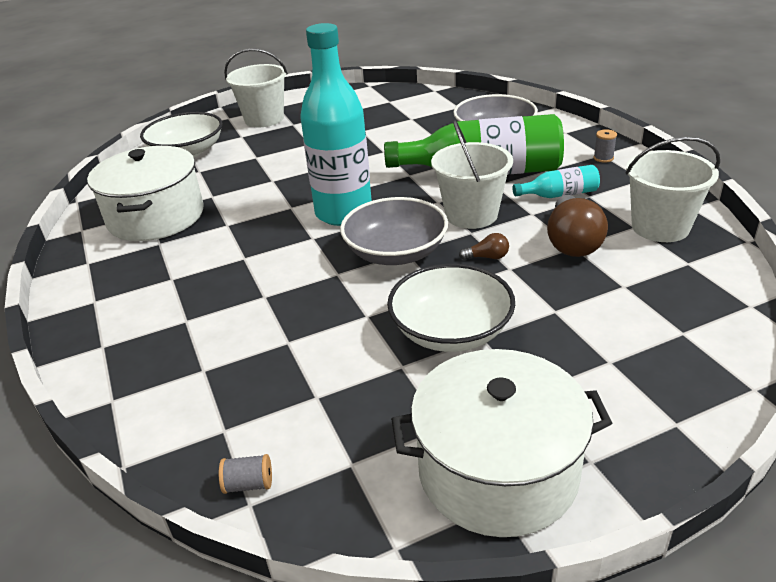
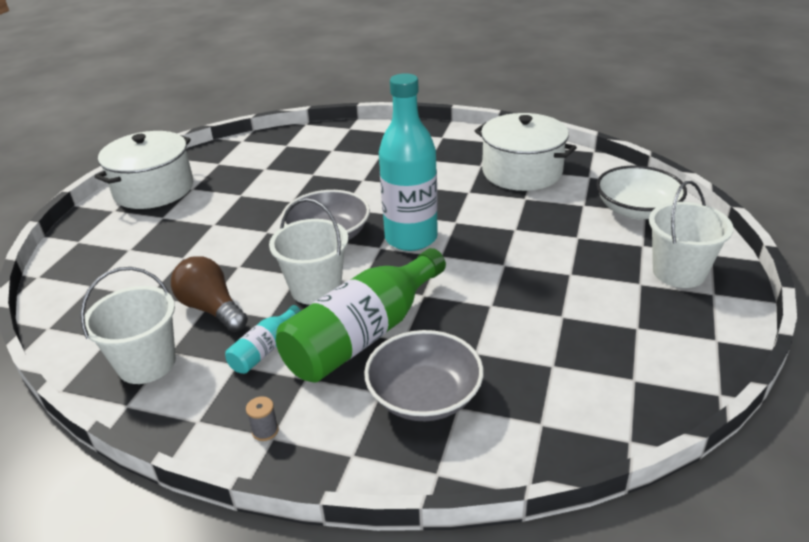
camera: 130 degrees right, 0 degrees up
(249, 484) = (250, 142): grey spool -> none
(451, 331) = (234, 218): white bowl -> none
(487, 257) = (262, 265): brown light bulb -> none

